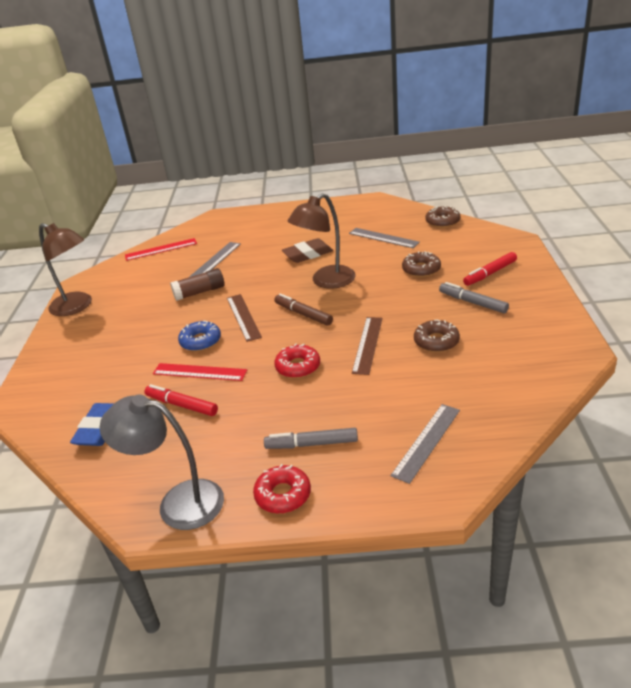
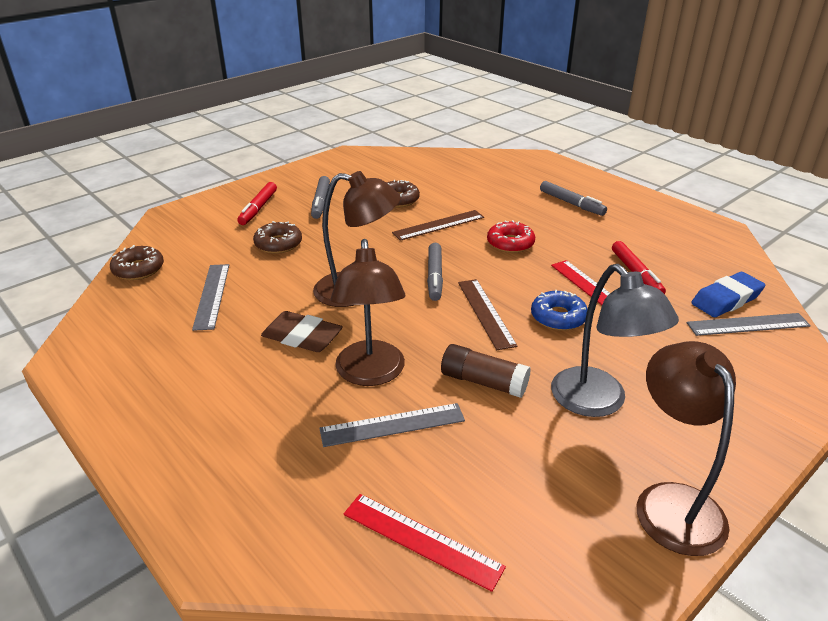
camera: 135 degrees left, 0 degrees up
(178, 502) = (692, 224): grey lamp -> grey lamp (598, 402)
(243, 317) = (485, 313): brown ruler -> brown ruler turned 45 degrees counterclockwise
(253, 265) = (371, 374): none -> brown lamp
(283, 495) = (620, 196): red donut -> none
(303, 314) = (434, 277): brown marker -> grey marker
(426, 442) = (508, 172): grey ruler -> grey ruler (748, 324)
(490, 273) = (258, 208): red marker -> red marker turned 90 degrees clockwise

